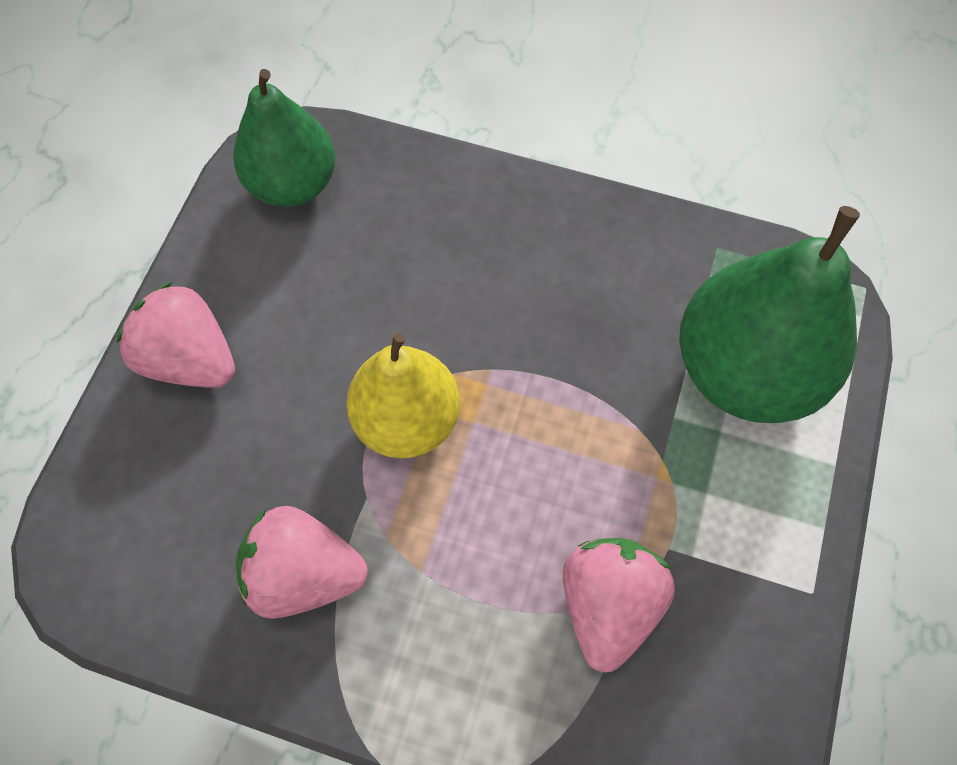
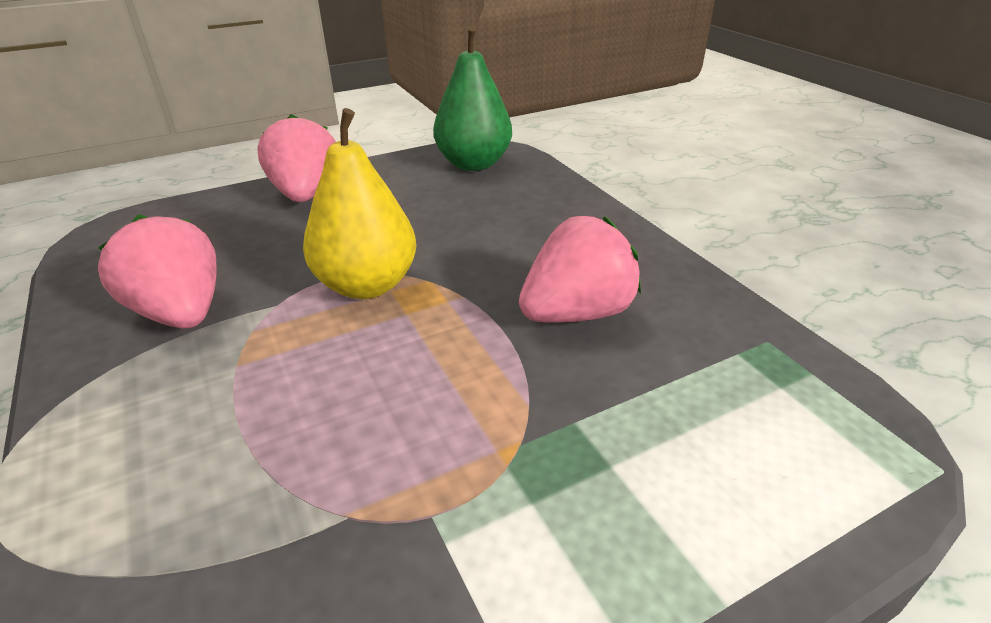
camera: 45 degrees right, 30 degrees down
(608, 604) = (314, 507): pink strawberry -> pink strawberry (576, 313)
(745, 370) = (698, 437): green pear -> none

